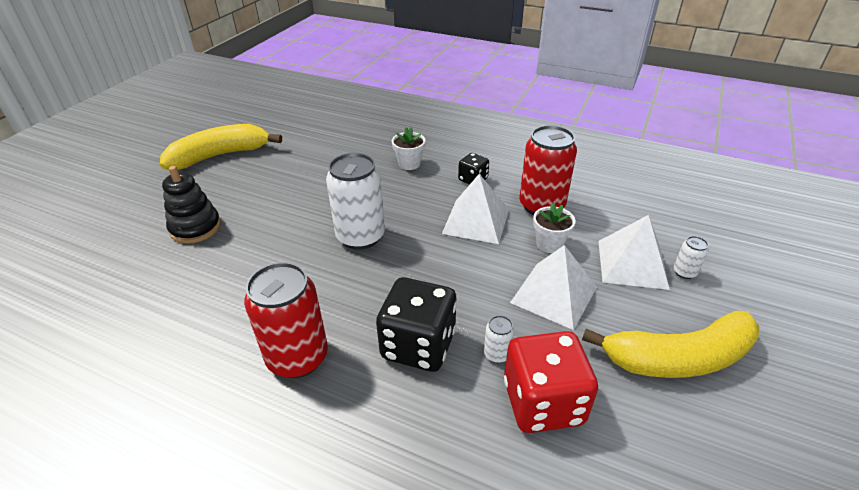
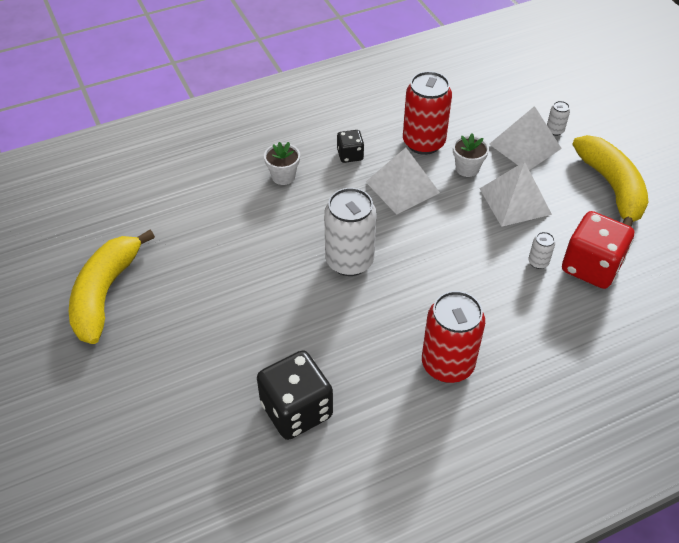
camera: 50 degrees left, 10 degrees up
(195, 228) = (216, 361): black stacking toy -> none
(418, 345) = (495, 295): black dice -> black dice (296, 410)
(678, 358) = (612, 188): yellow banana -> yellow banana turned 45 degrees counterclockwise

